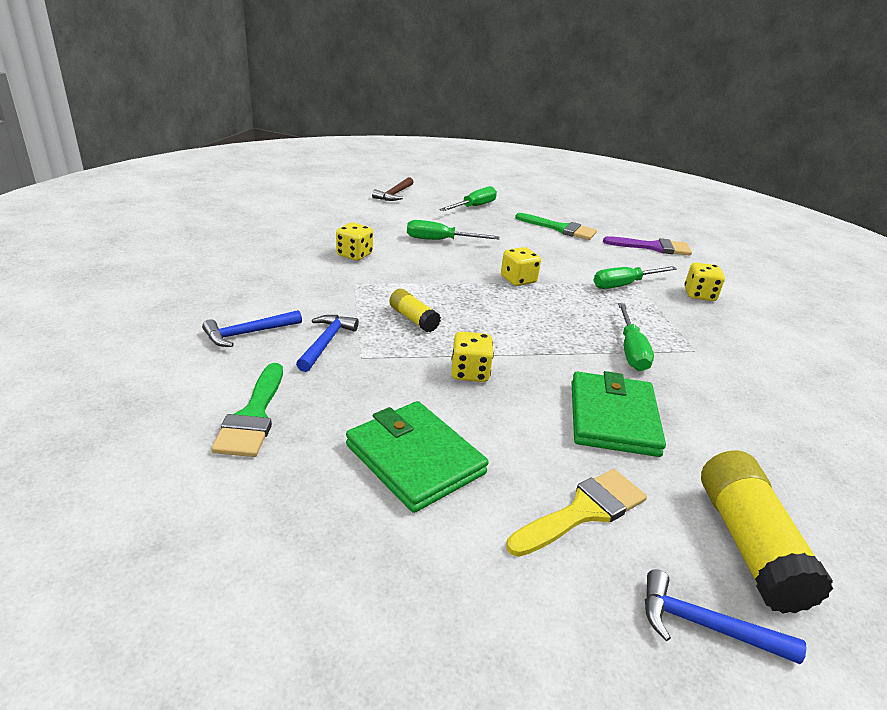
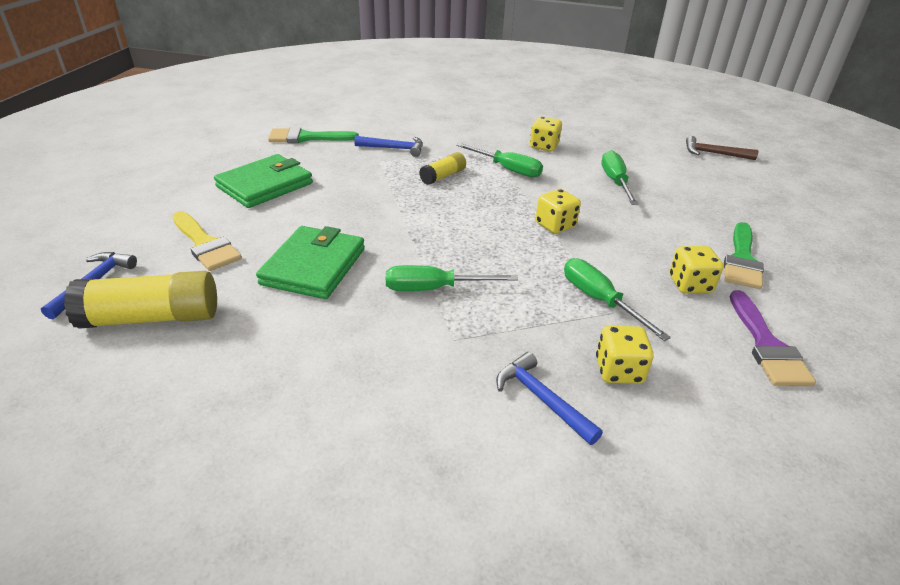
camera: 85 degrees right, 5 degrees up
(249, 333) = (397, 126): blue hammer -> blue hammer (542, 399)
(470, 373) = (368, 201): yellow dice -> yellow dice (690, 285)
(474, 207) = (739, 198): green screwdriver -> green screwdriver (507, 169)
(613, 418) = (313, 266): green wallet -> green wallet turned 75 degrees counterclockwise

